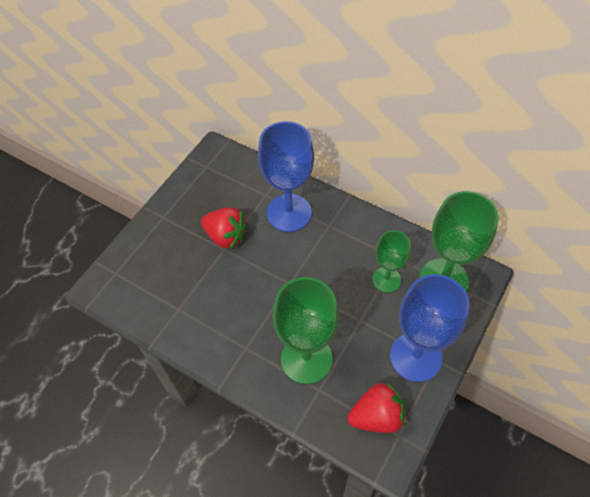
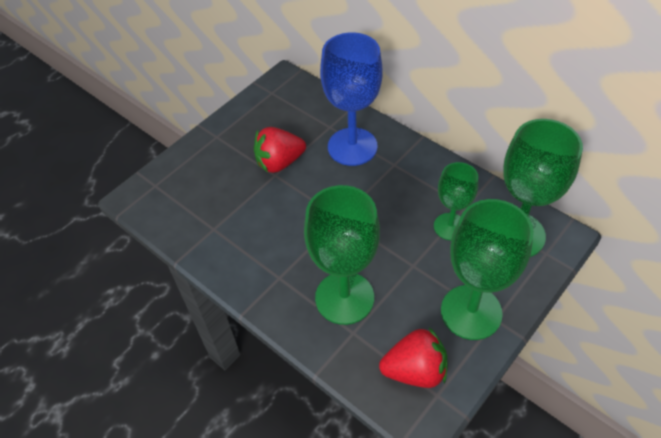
camera: 10 degrees right, 5 degrees down
(226, 236) = (279, 162): red strawberry -> red strawberry turned 120 degrees clockwise
(416, 357) = (471, 312): blue goblet -> green goblet

